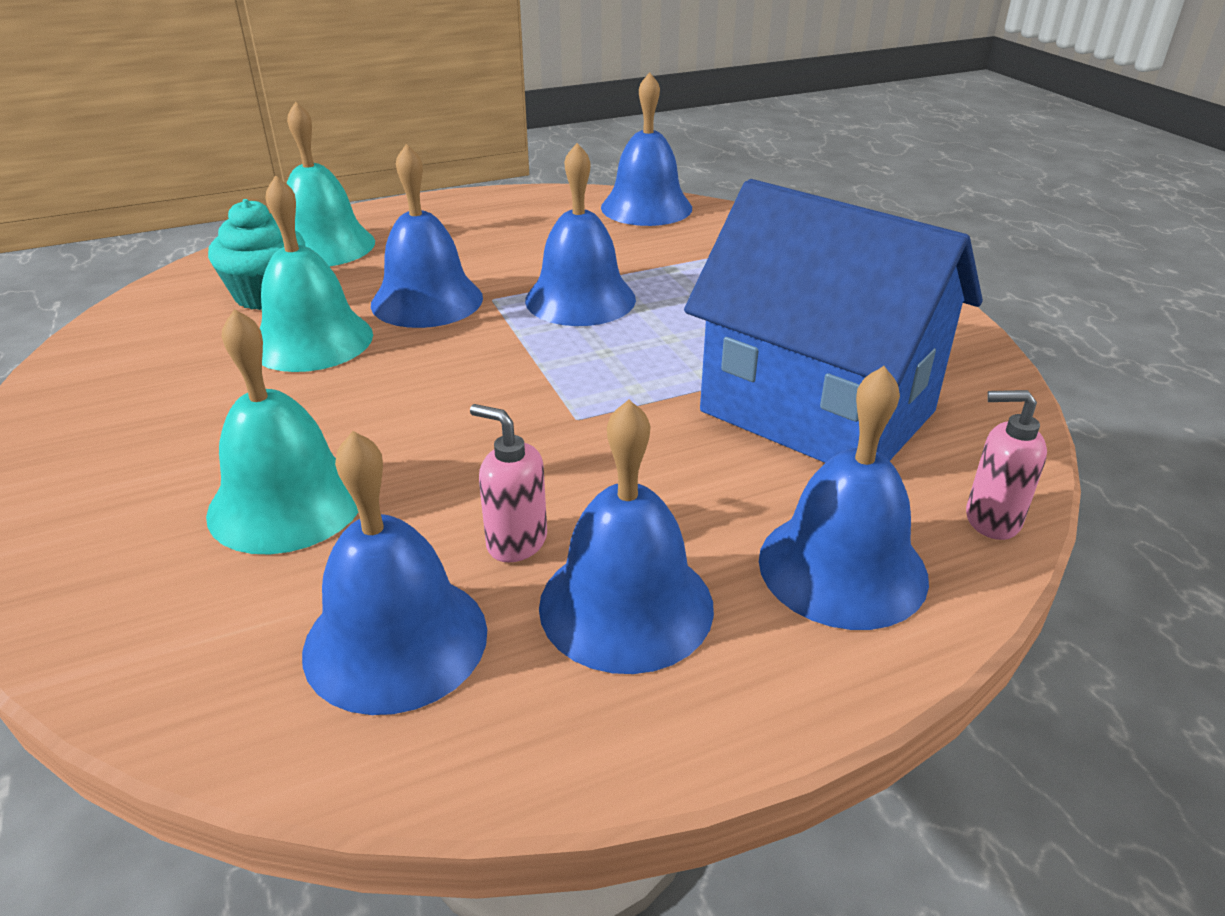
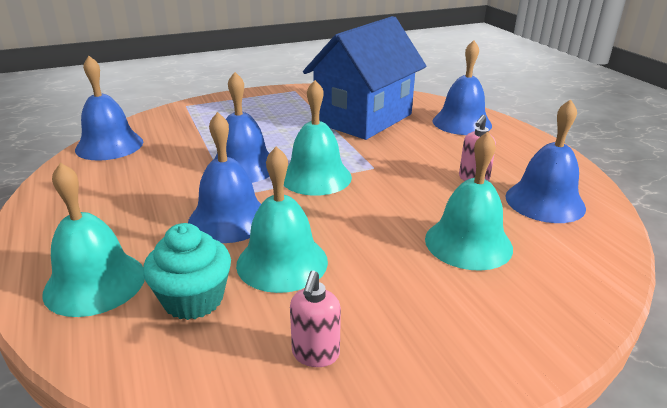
camera: 90 degrees left, 5 degrees down
(541, 359) = (316, 177): none -> turquoise bell
(626, 605) = (499, 157): blue bell -> none
(991, 520) = (427, 100): pink soap dispenser -> pink soap dispenser (315, 354)

